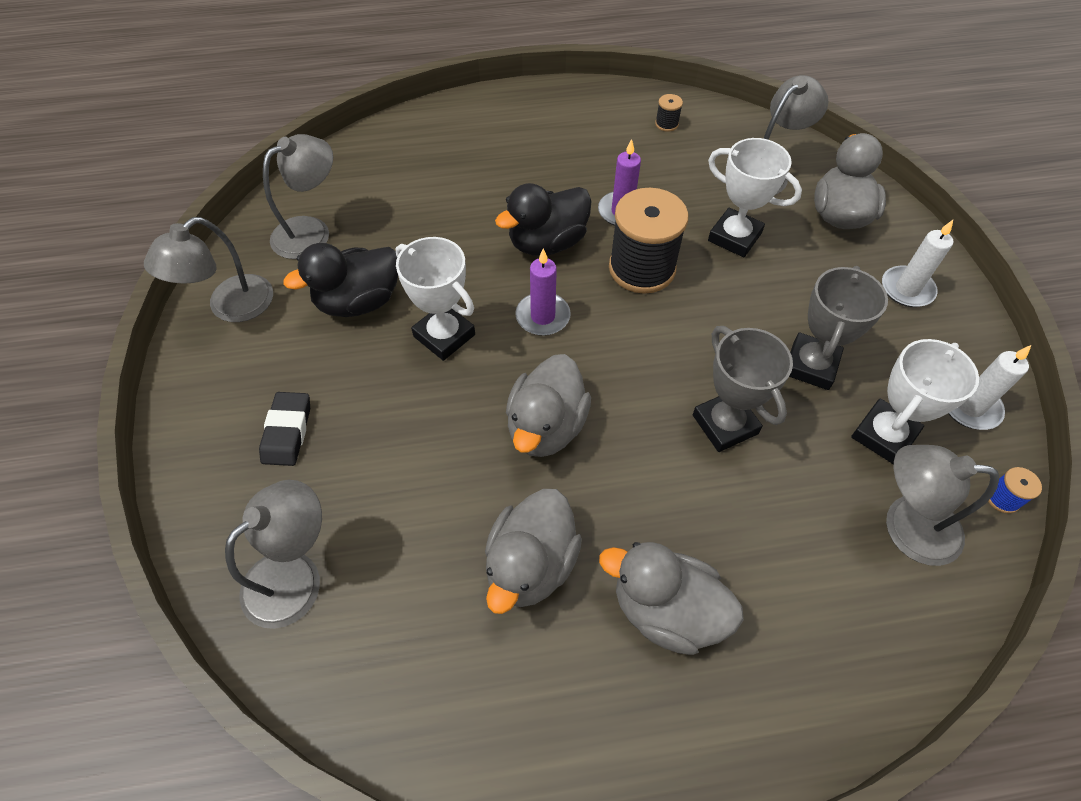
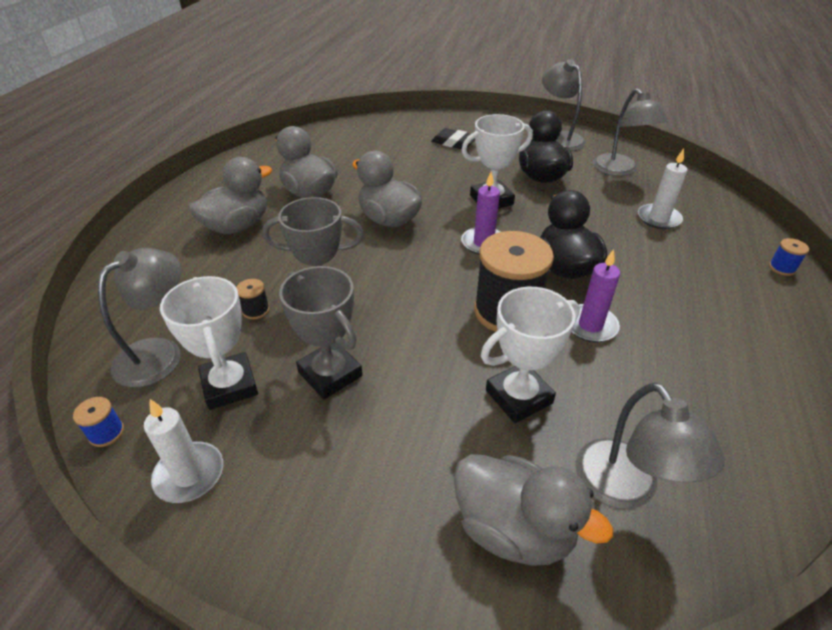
camera: 115 degrees right, 15 degrees down
(295, 575) = (369, 134): grey lamp -> none
(462, 109) = (782, 268): none -> blue spool
(666, 124) = (749, 423): black spool -> black spool (256, 310)
(907, 289) = (356, 524): white candle -> white candle (658, 218)

